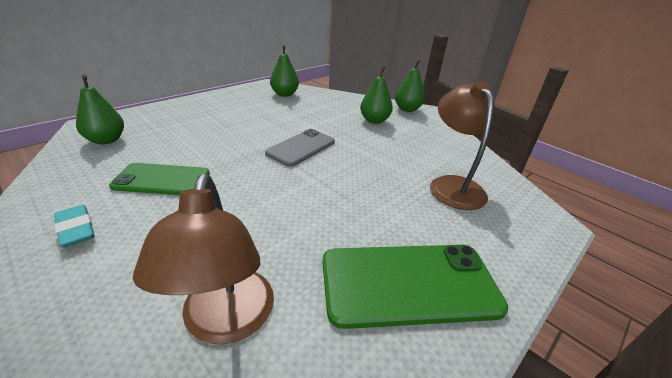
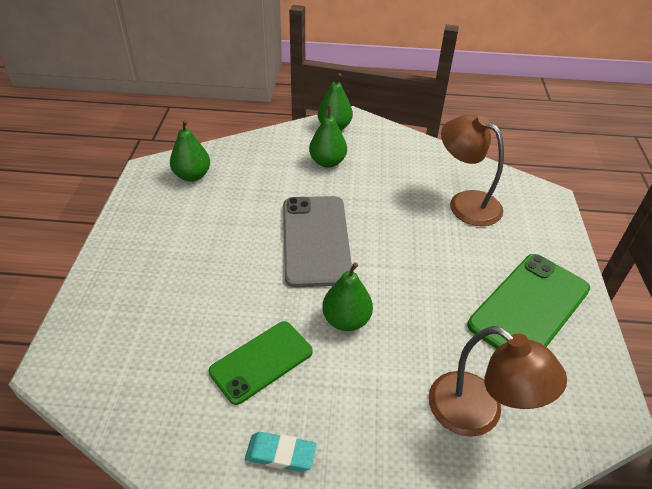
camera: 40 degrees left, 10 degrees up
(106, 140) = (121, 367): green pear -> green pear (346, 320)
(301, 147) = (316, 240): grey phone -> grey phone, size x1.51

